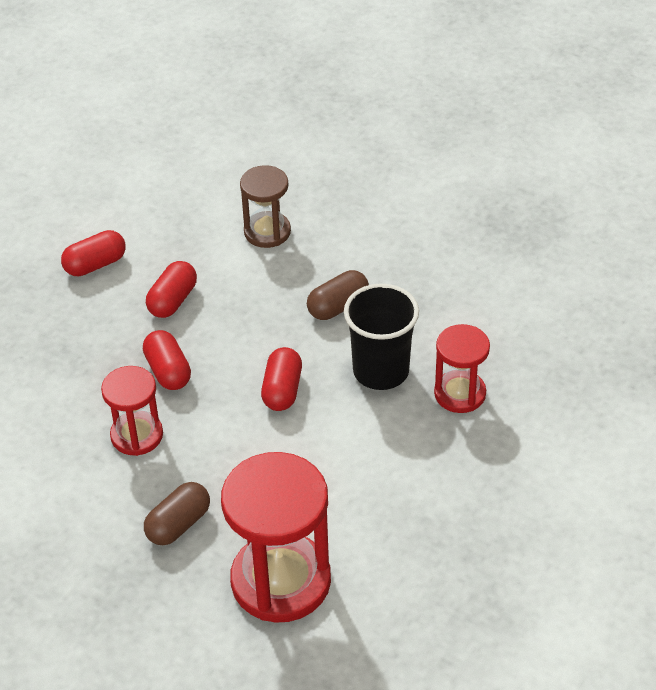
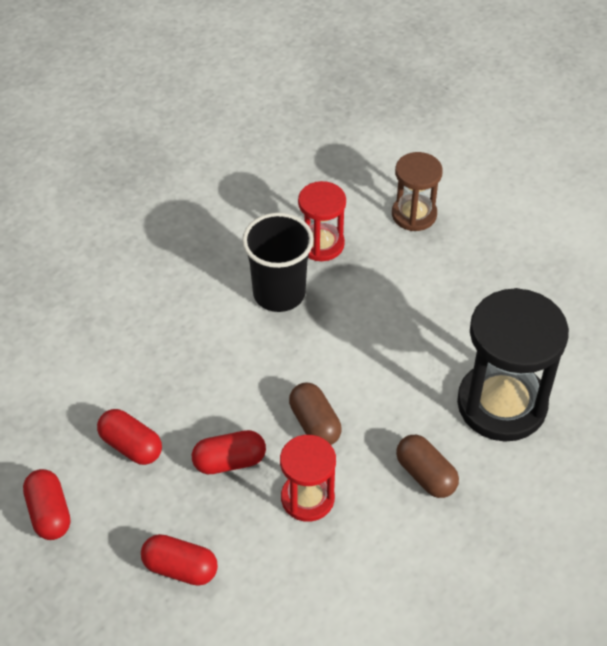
camera: 80 degrees left, 5 degrees up
(267, 232) = (62, 351): brown hourglass -> brown hourglass (414, 214)
(281, 581) = (501, 404): red hourglass -> black hourglass
(282, 390) = (281, 370): red capsule -> red capsule (180, 568)
(338, 306) = (187, 311): brown capsule -> brown capsule (314, 423)

